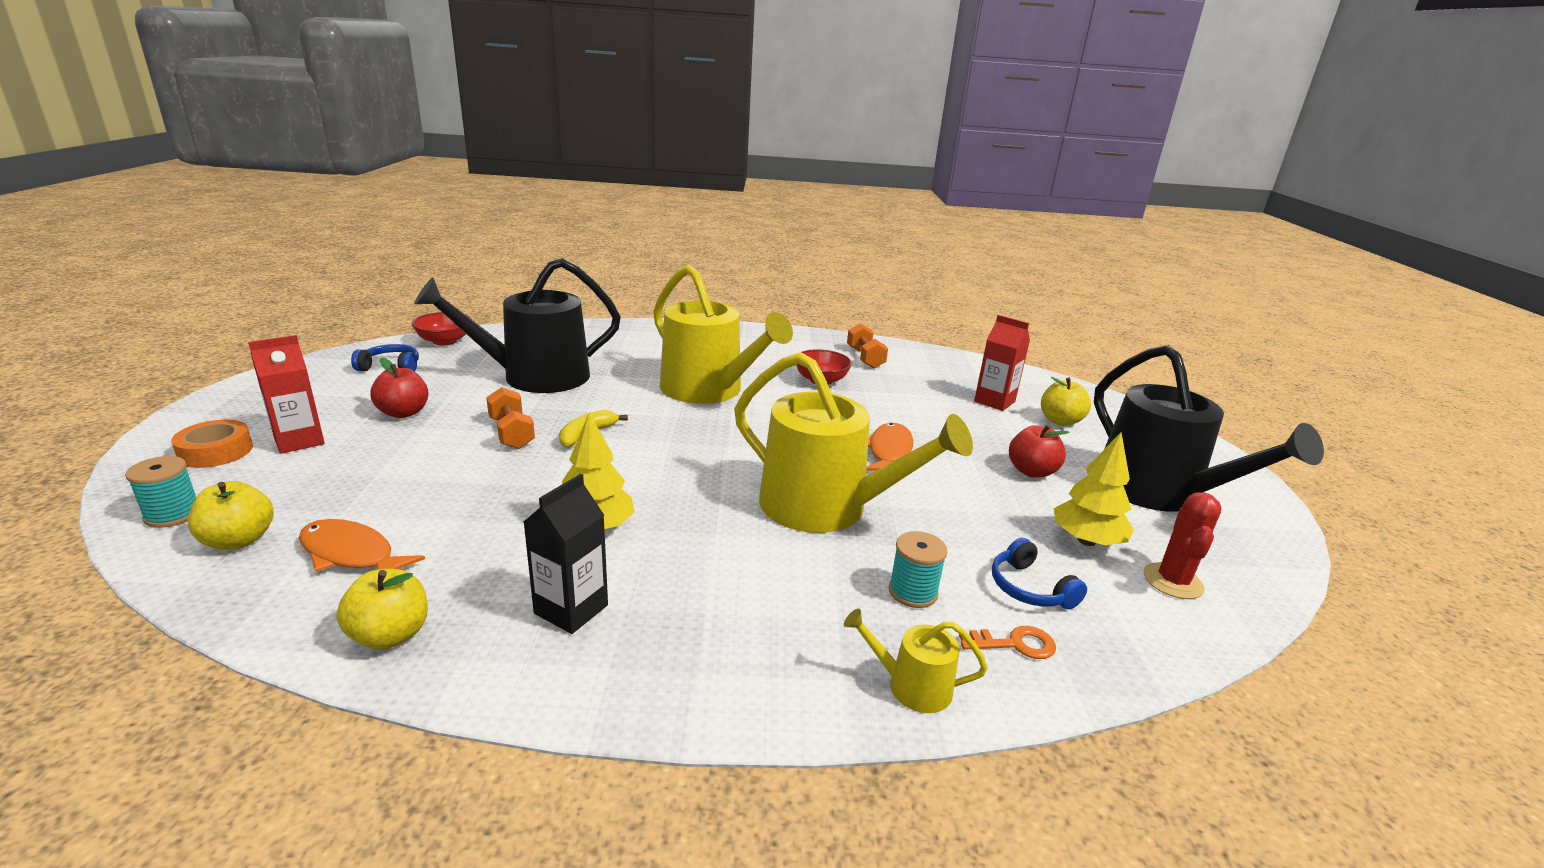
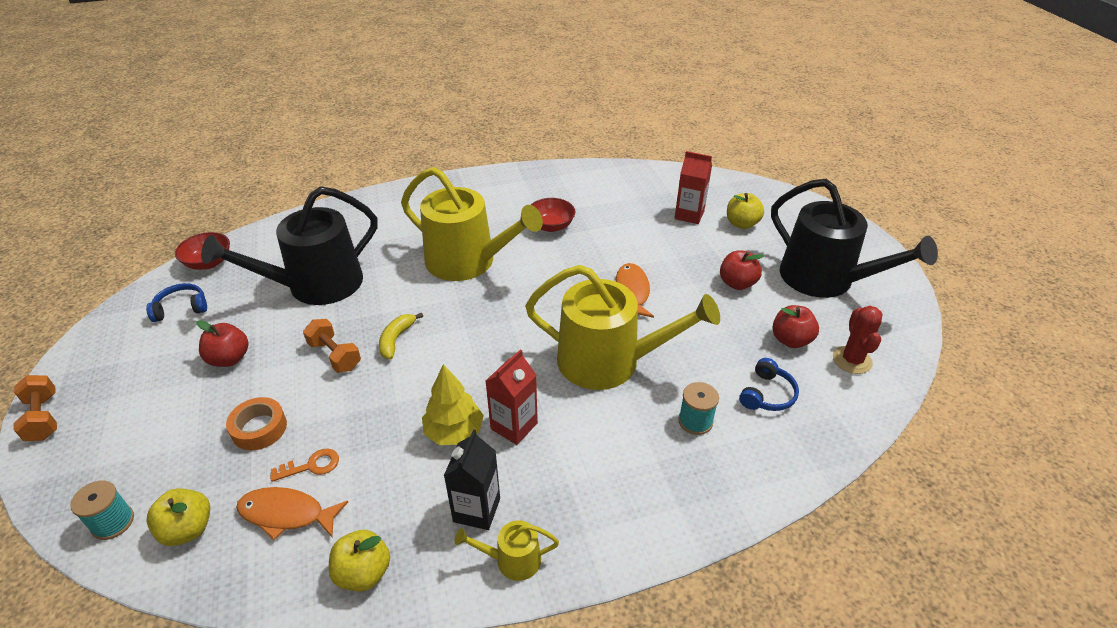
camera: 15 degrees left, 15 degrees up
(216, 452) = (96, 448): orange tape -> orange tape (259, 428)
(299, 441) = (161, 416): red carton -> red carton (514, 426)
(865, 358) = (575, 190): orange dumbbell -> orange dumbbell (43, 418)
(912, 686) = (721, 498): yellow watering can -> yellow watering can (512, 560)
(1014, 644) = (771, 444): orange key -> orange key (311, 466)
(1029, 588) = (767, 394): blue headphones -> blue headphones turned 105 degrees counterclockwise
(1086, 541) = (791, 340): yellow tree -> red apple

